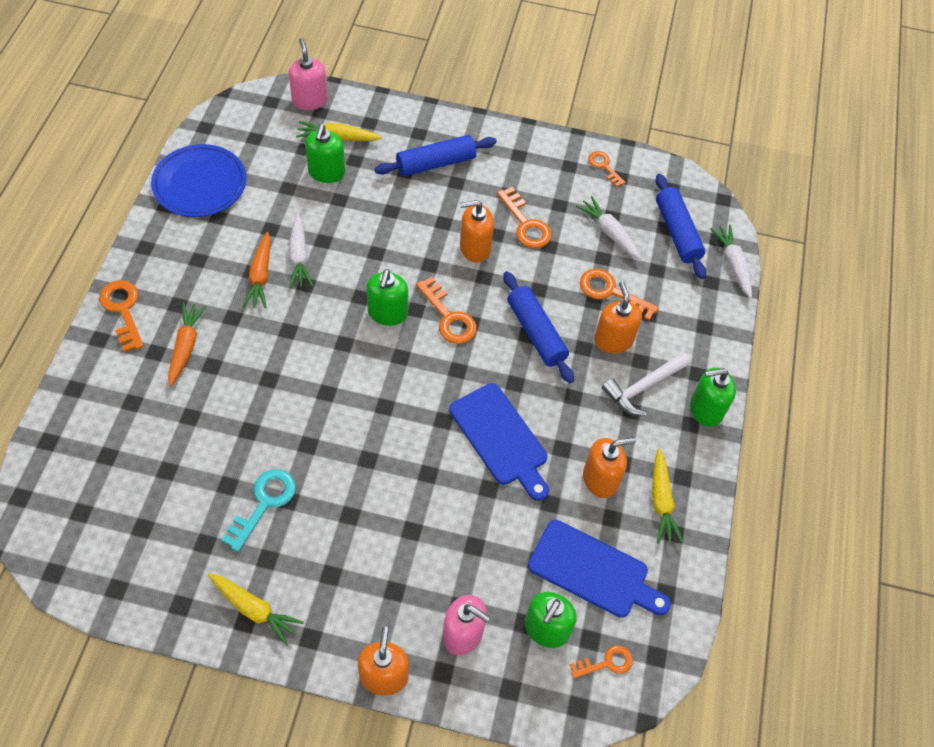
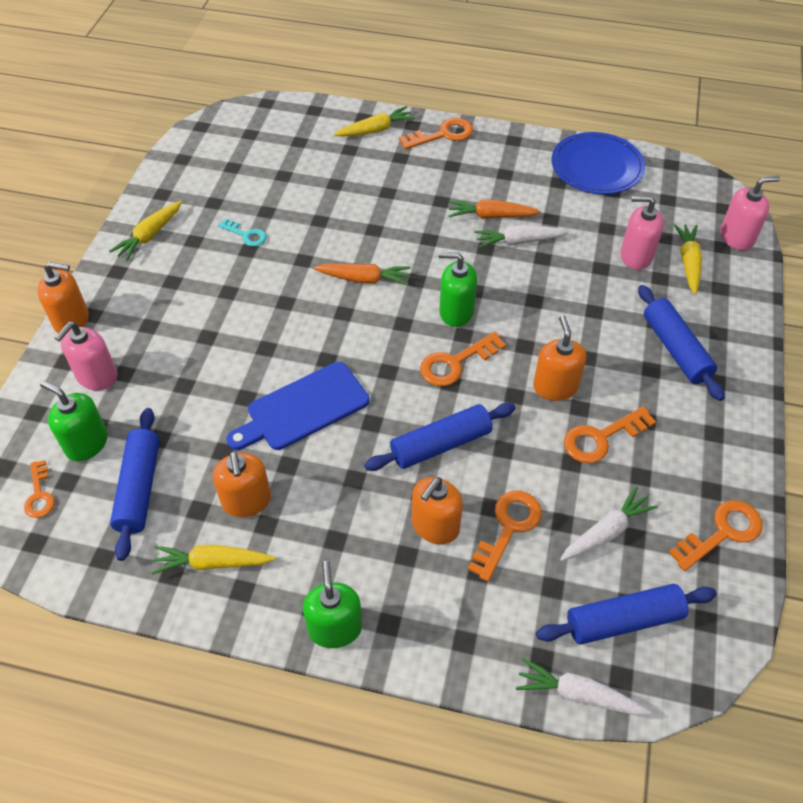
camera: 95 degrees right, 5 degrees down
(101, 375) = (375, 130): none -> yellow carrot
(186, 347) = (406, 175): orange carrot -> orange carrot (364, 279)
(264, 503) = (246, 235): turquoise key -> turquoise key, size x0.64
(326, 172) = (636, 256): green soap dispenser -> pink soap dispenser
(593, 571) = (139, 488): blue cutting board -> blue rolling pin
(604, 166) = (722, 532): orange key -> orange key, size x1.57
(613, 340) = (435, 526): orange soap dispenser -> orange soap dispenser turned 135 degrees clockwise
(643, 387) = (367, 555): white hammer -> none
(733, 264) = (578, 694): white carrot -> white carrot turned 150 degrees counterclockwise

